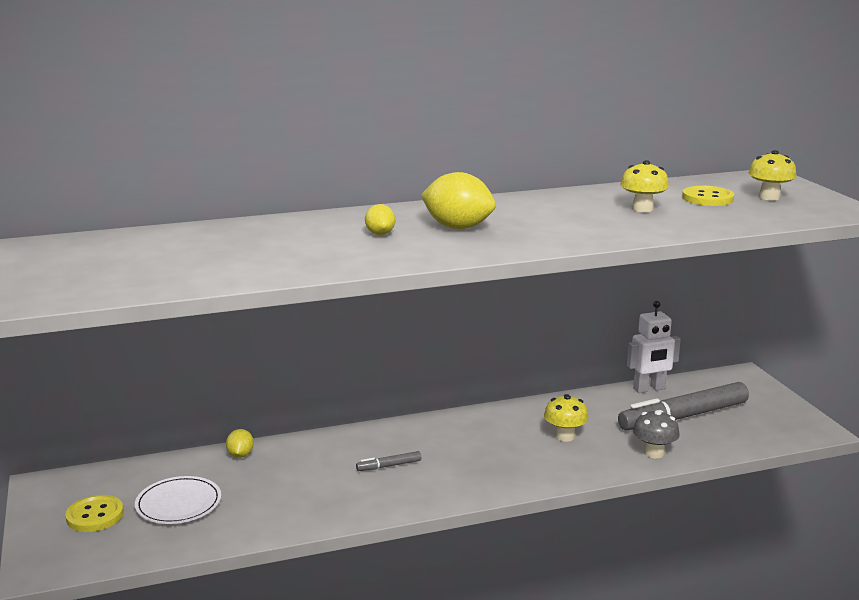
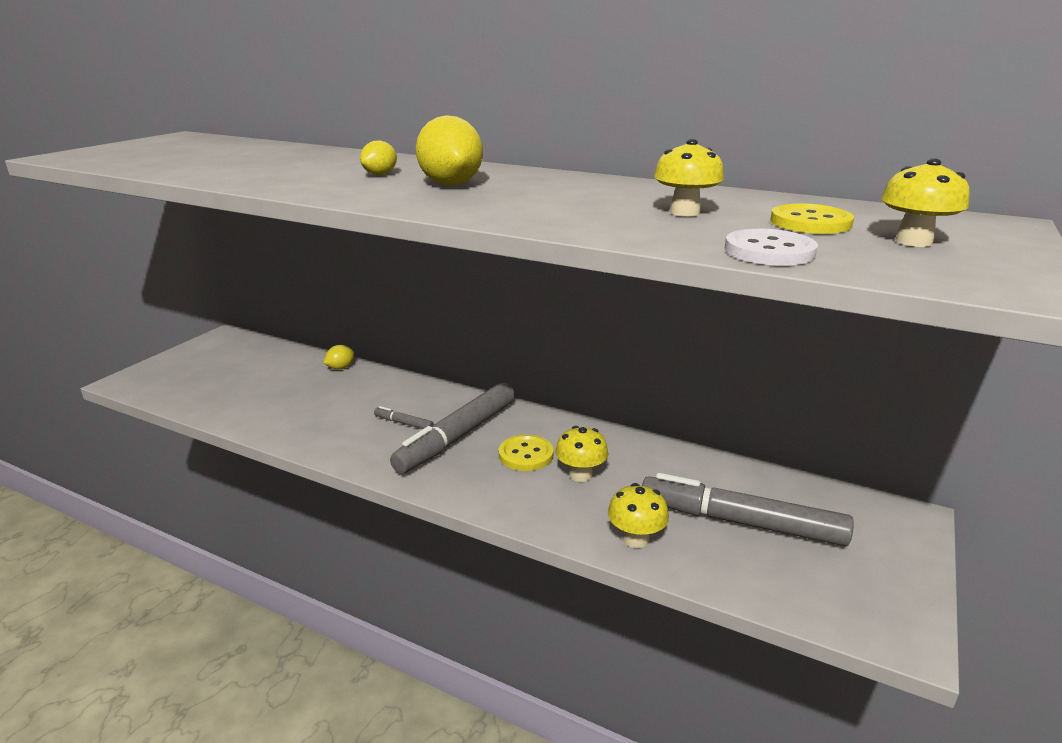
camera: 45 degrees right, 5 degrees up
(95, 515) = (205, 365): yellow button -> yellow button (526, 455)
(178, 503) = (250, 381): white plate -> none
(446, 454) = (457, 436): none -> grey marker
(649, 389) = (755, 475): white robot -> none
(654, 453) = (635, 539): grey mushroom -> yellow mushroom
(739, 221) = (769, 251): none -> white button

